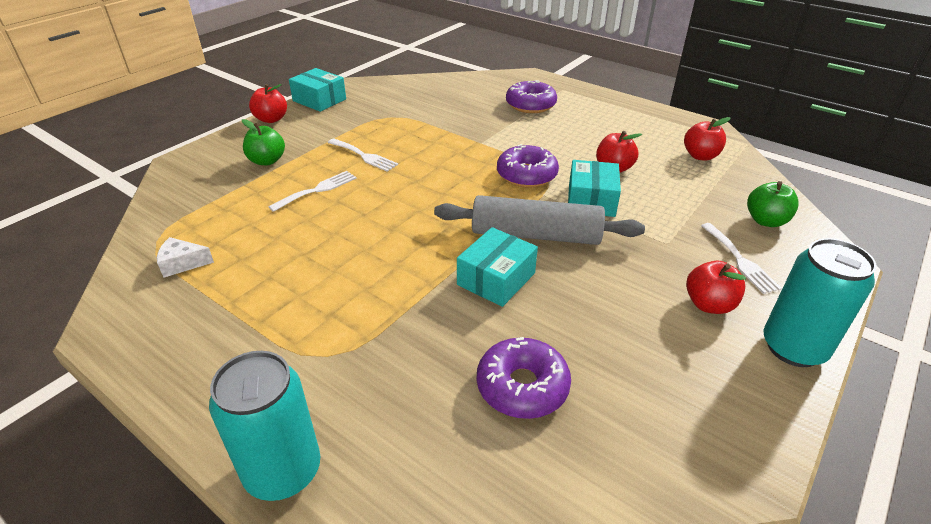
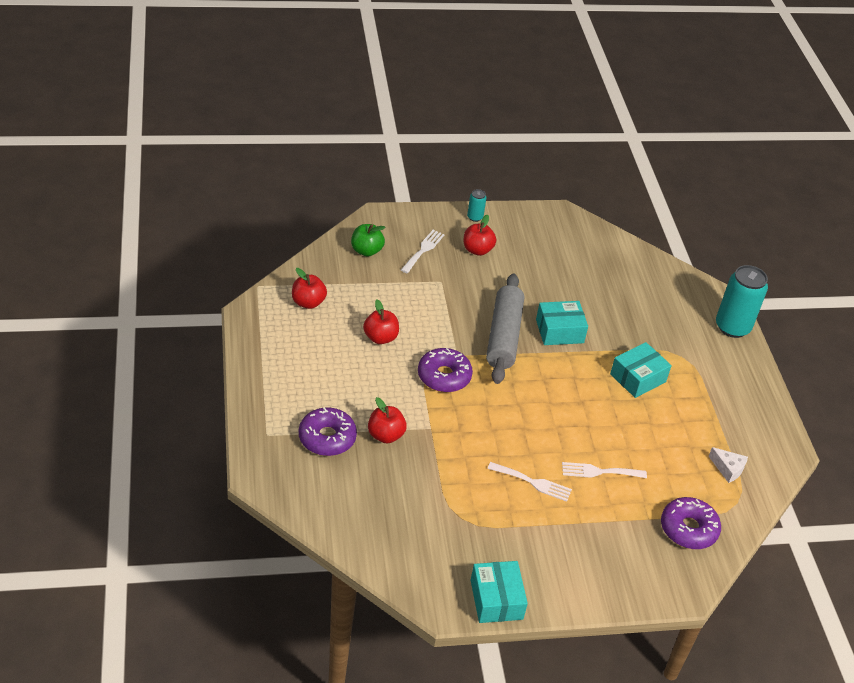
camera: 140 degrees left, 5 degrees up
(267, 161) = (612, 535): green apple -> none
(271, 119) = (567, 600): red apple -> red apple (385, 435)
(364, 156) = (533, 482): white fork -> white fork turned 120 degrees clockwise
(522, 386) = (608, 286): purple donut -> purple donut (688, 529)
(535, 235) = (503, 336): grey rolling pin -> grey rolling pin turned 45 degrees clockwise
(591, 200) = (435, 330): turquoise box -> turquoise box (638, 378)
(793, 348) = (475, 217): turquoise can -> turquoise can, size x0.47

